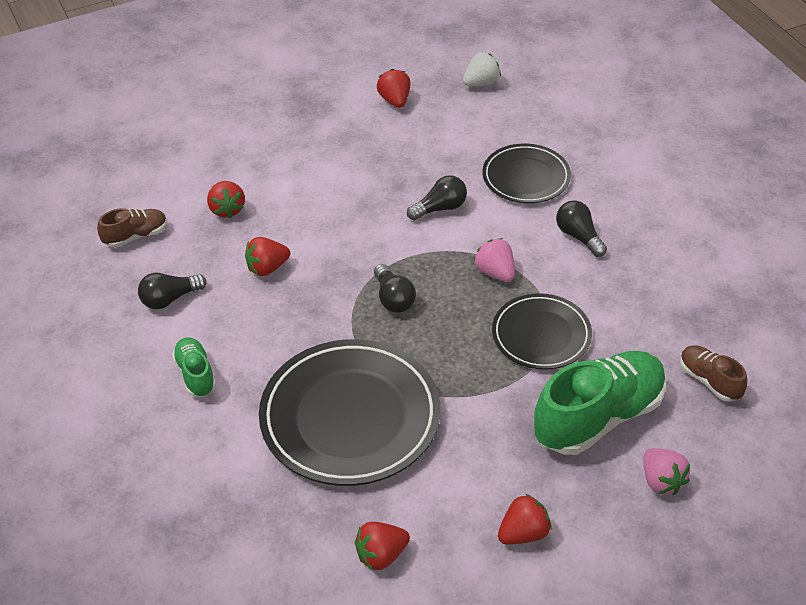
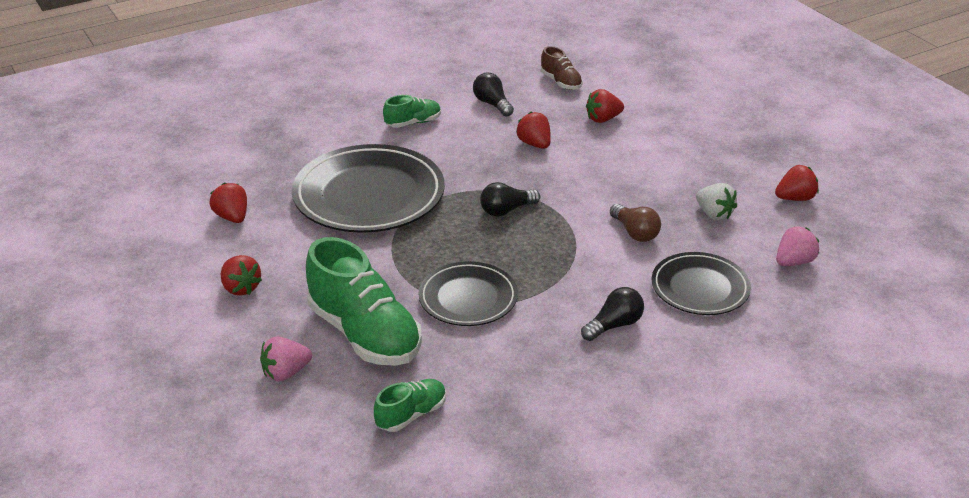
camera: 85 degrees right, 10 degrees down
(440, 208) = (635, 232): black light bulb -> brown light bulb
(481, 83) = (853, 254): white strawberry -> white strawberry (714, 214)
(495, 272) = (550, 269): pink strawberry -> pink strawberry (794, 262)
(709, 381) = (411, 414): brown shoe -> green shoe

